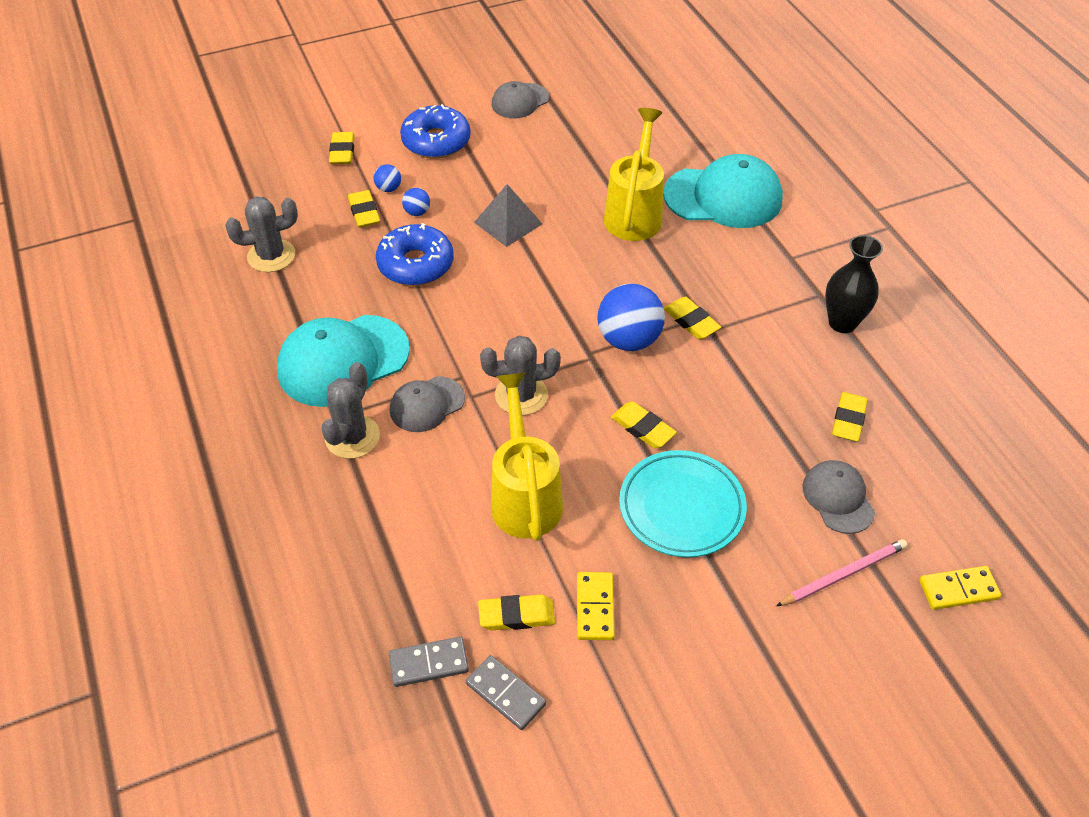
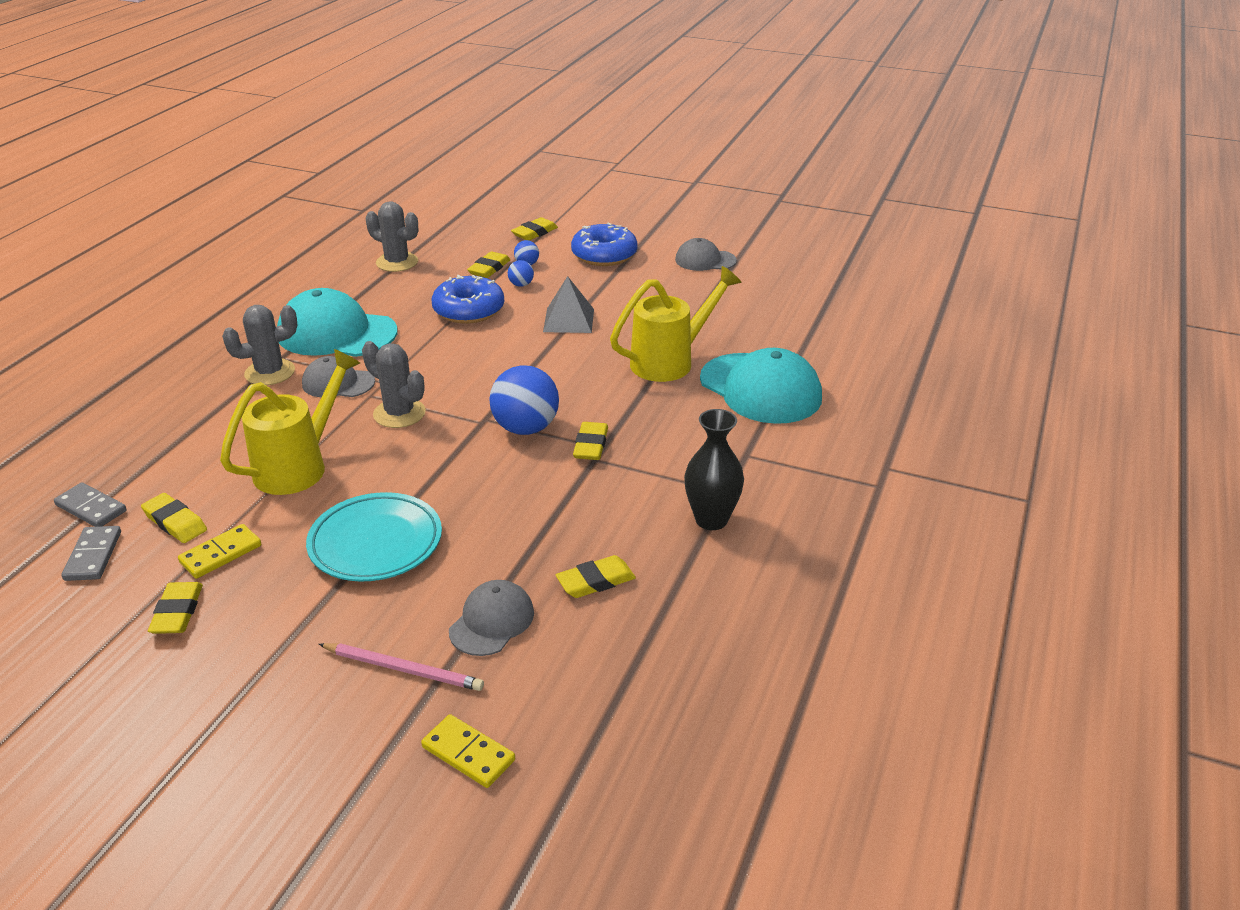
camera: 45 degrees right, 15 degrees down
(642, 428) = (438, 482): yellow eraser -> yellow eraser (177, 612)

